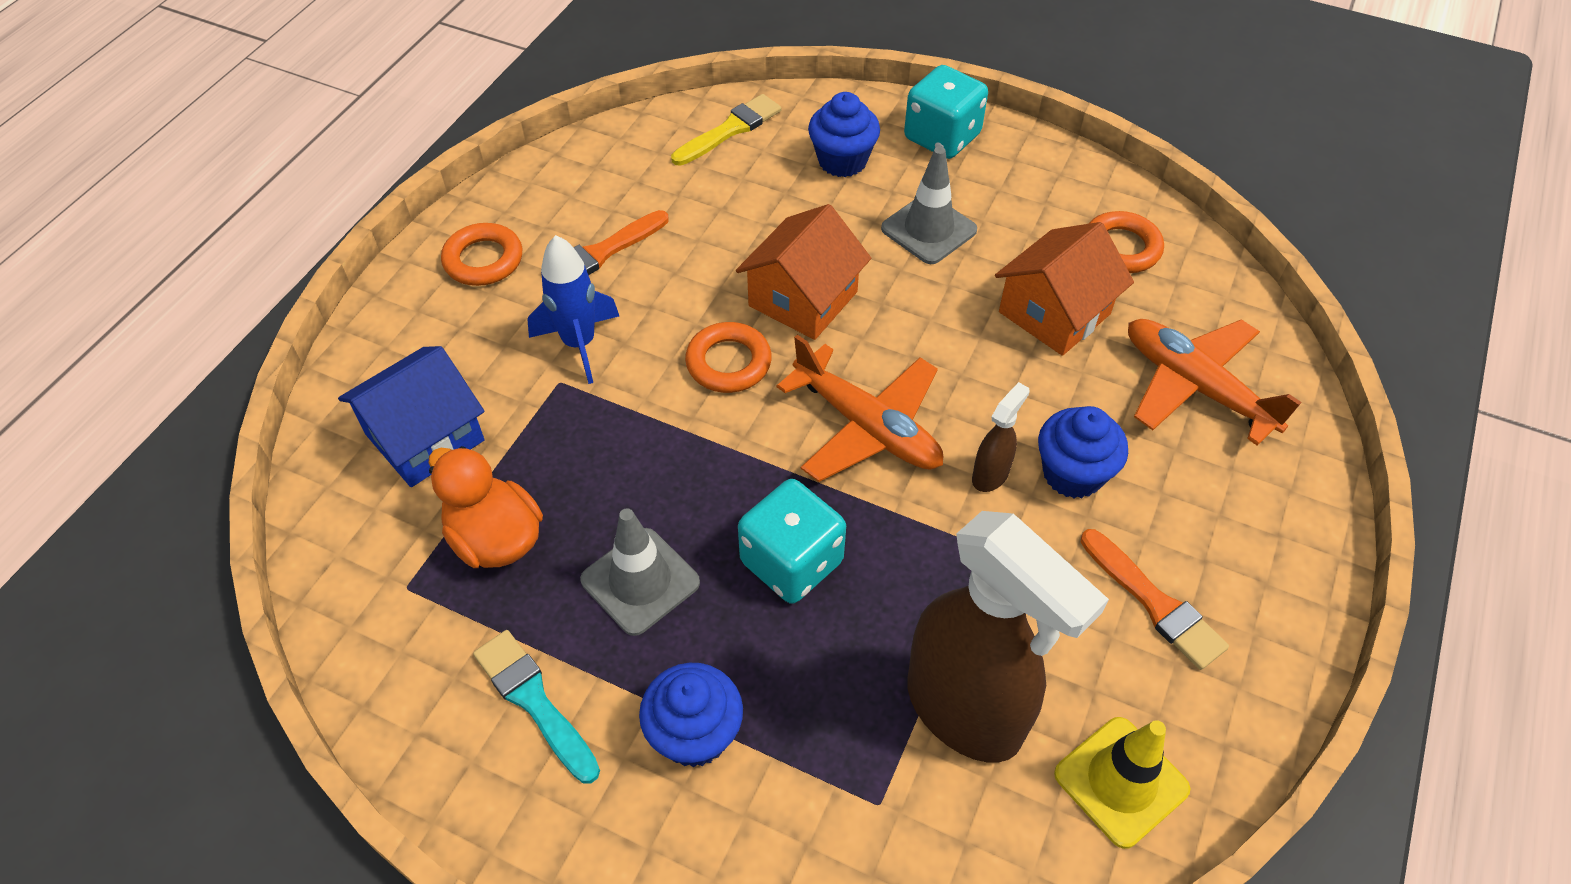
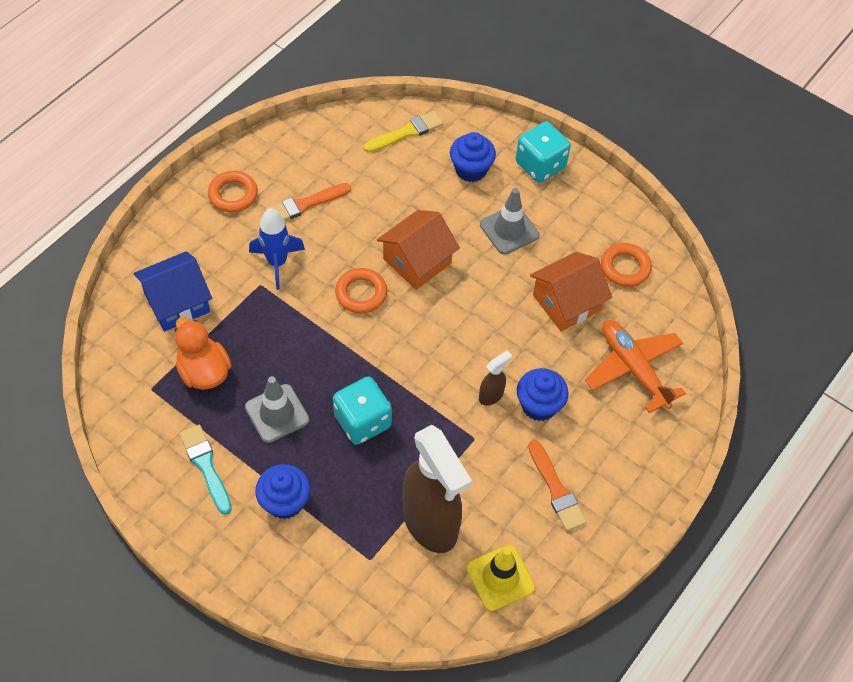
camera: 10 degrees right, 5 degrees up
(867, 427) = (429, 351): orange plane -> none

